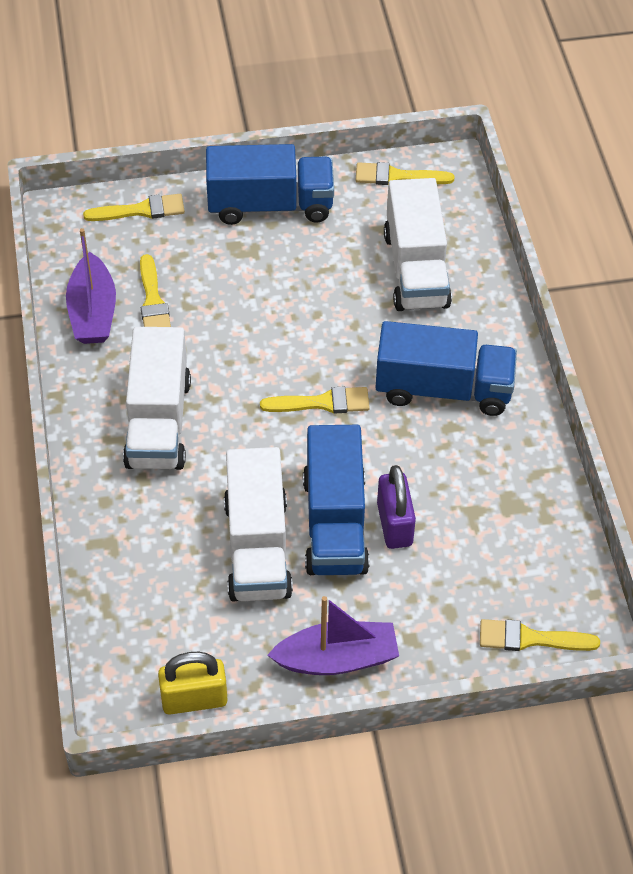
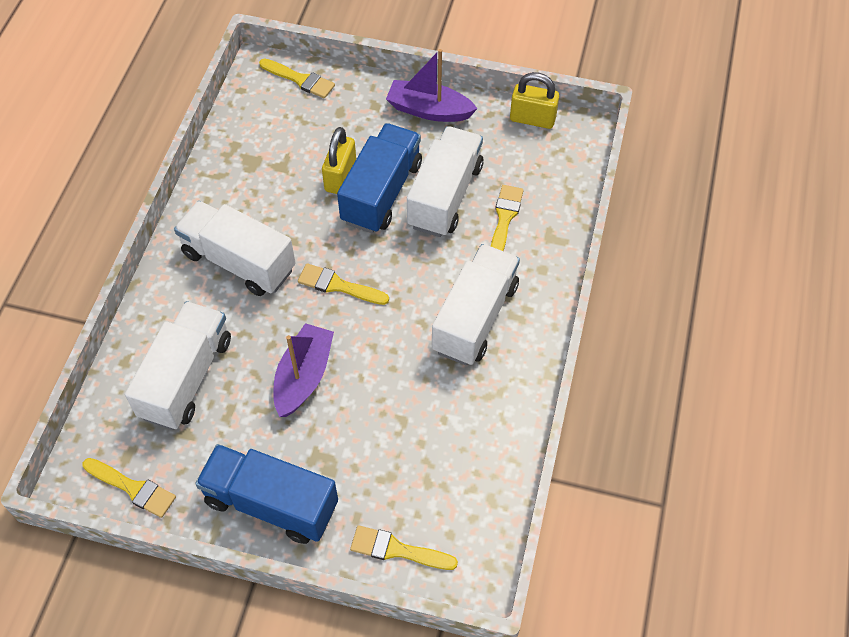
camera: 155 degrees left, 5 degrees up
(93, 312) = (489, 446): purple boat -> purple boat (304, 376)
(153, 301) = (430, 436): yellow brush -> yellow brush (504, 218)
(394, 524) = (340, 177): purple padlock -> yellow padlock
(443, 389) = (239, 262): blue truck -> white truck

